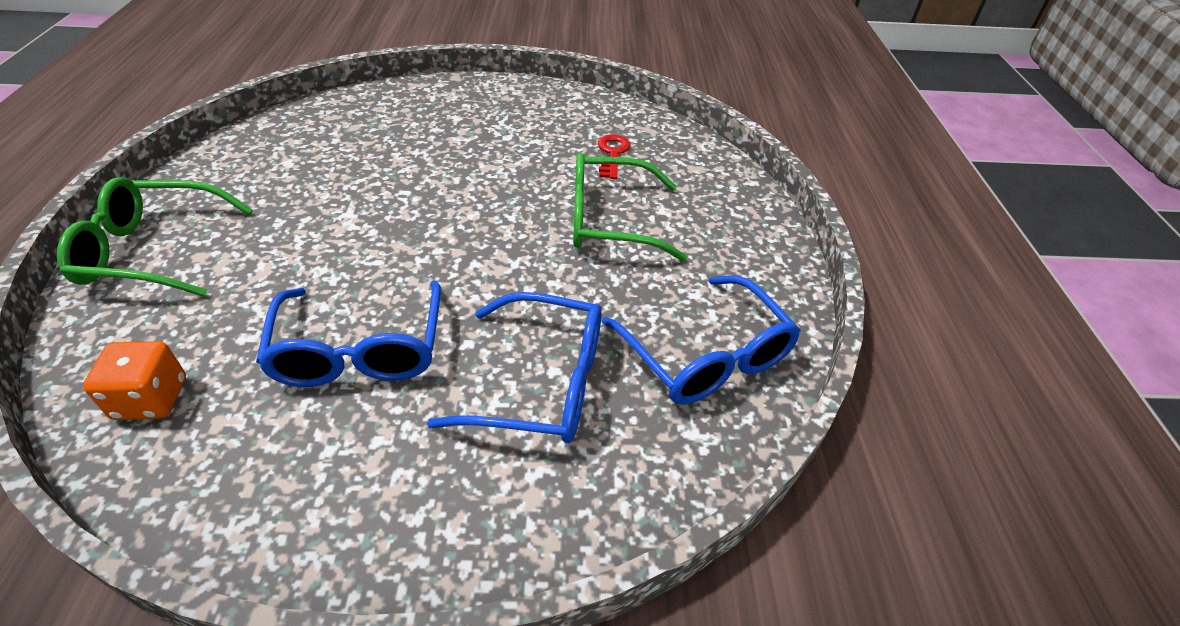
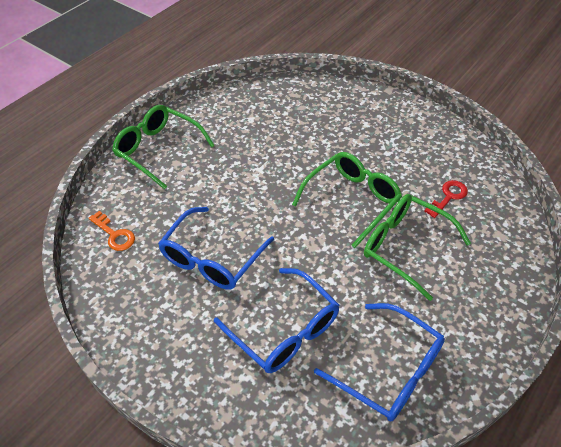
camera: 40 degrees right, 5 degrees up
(151, 399) = (114, 234): orange dice -> orange key
(505, 200) = (352, 200): none -> green glasses
(705, 355) = (389, 370): blue glasses -> blue glasses turned 60 degrees counterclockwise

